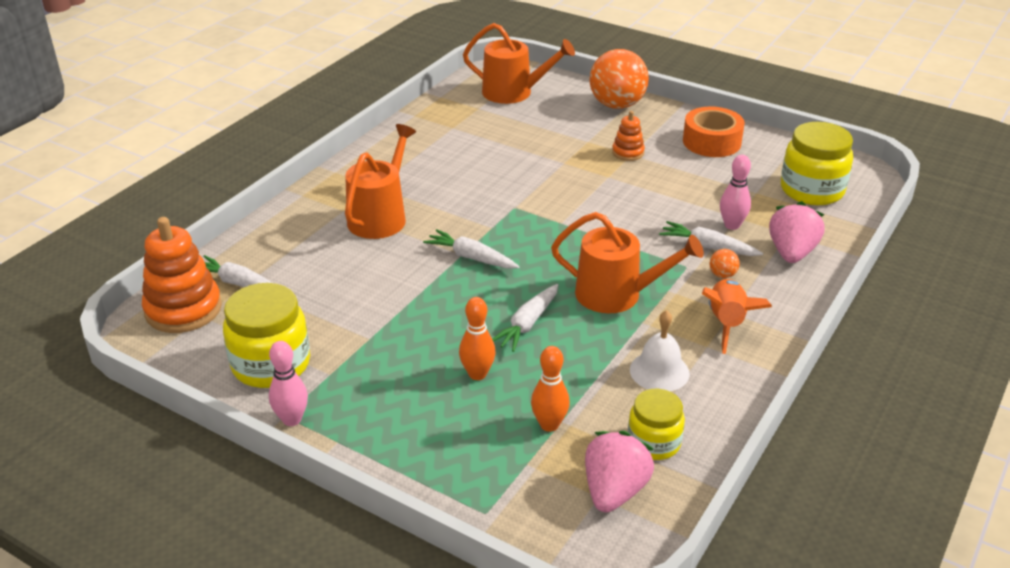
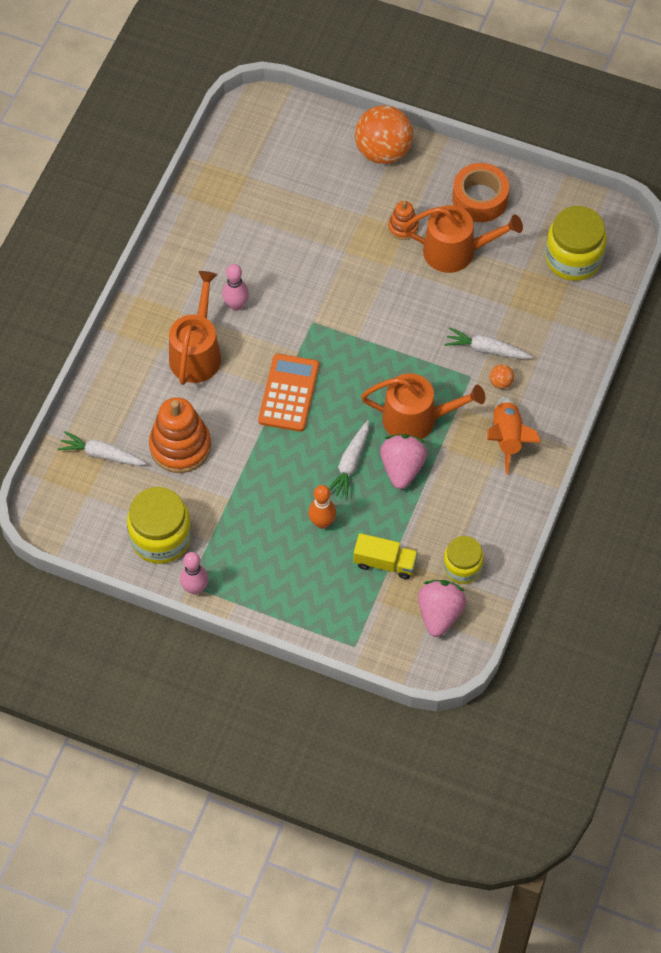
camera: 10 degrees left, 25 degrees up
(183, 309) = (68, 491): orange stacking toy -> orange stacking toy (180, 446)
(471, 257) = (288, 393): white carrot -> orange calculator
(513, 92) = (277, 145): orange watering can -> orange watering can (456, 251)
(549, 425) = (385, 563): orange bowling pin -> yellow truck
(659, 371) = (459, 498): white bell -> none
(732, 225) = (505, 318): pink bowling pin -> pink bowling pin (236, 305)
(791, 253) = (557, 346): pink strawberry -> pink strawberry (402, 468)

